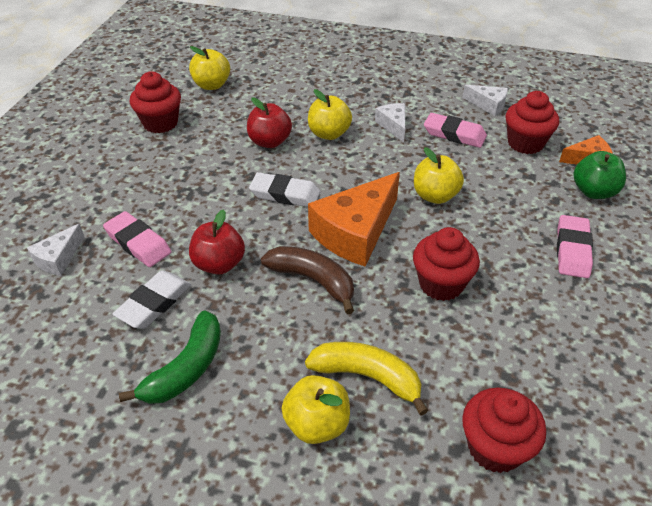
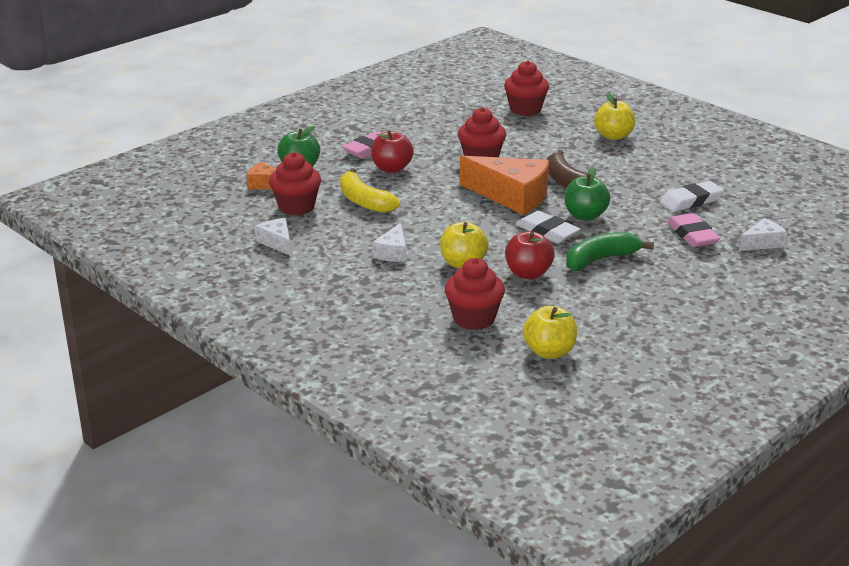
camera: 150 degrees left, 15 degrees down
(160, 123) = (633, 325): red cupcake -> red cupcake (474, 319)
(186, 368) = (680, 170): green banana -> green banana (600, 260)
(219, 264) = (632, 207): red apple -> red apple (391, 168)
(262, 231) = (585, 216): none -> green apple
(356, 232) = (512, 196): orange cheese -> orange cheese turned 45 degrees clockwise
(367, 377) = (570, 142): yellow banana -> yellow banana (364, 201)
(435, 196) = (424, 198): yellow apple -> none
(454, 134) = (346, 230): pink eraser -> none

